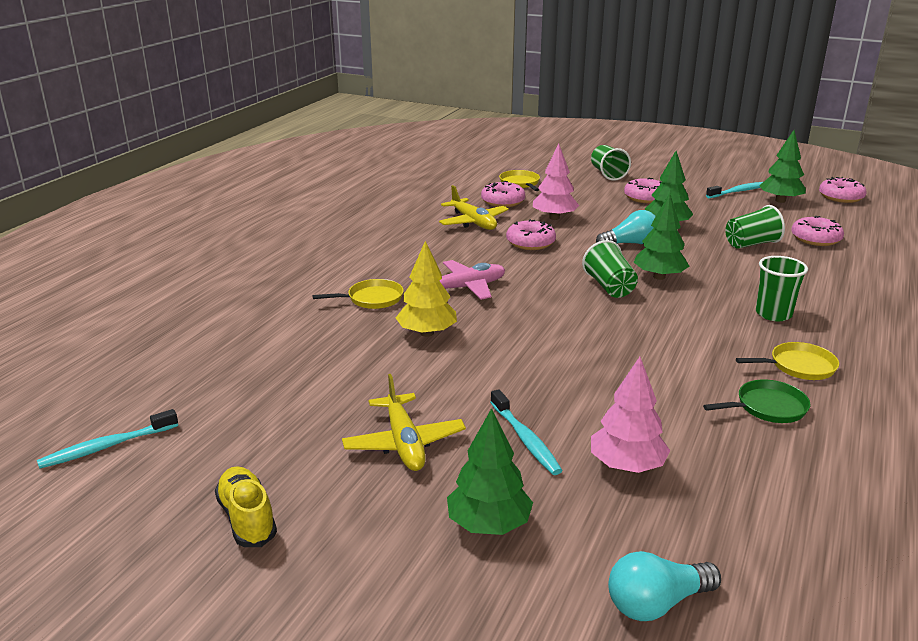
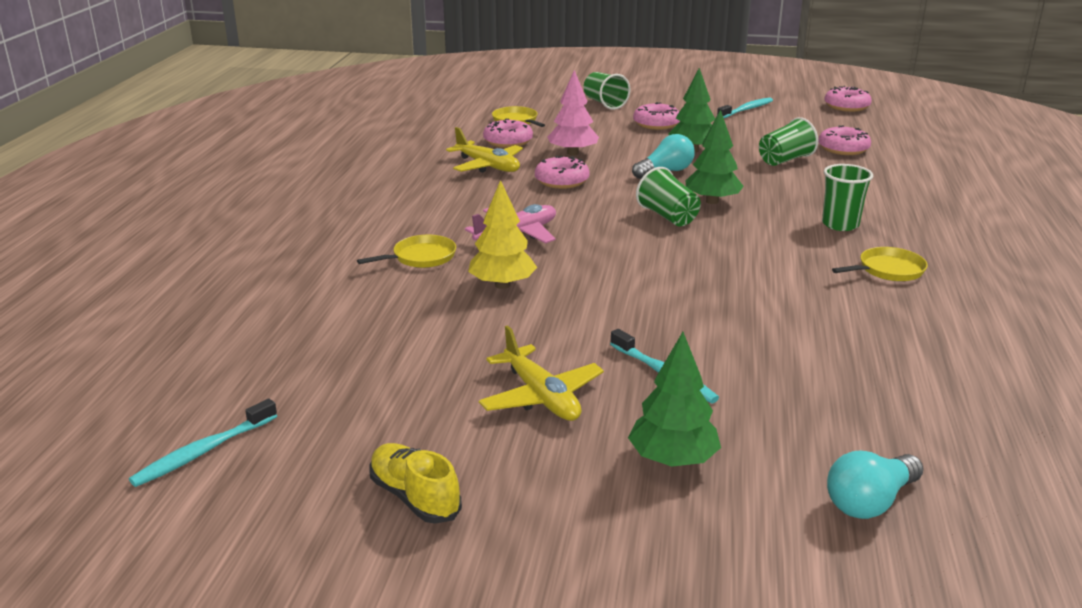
camera: 15 degrees left, 0 degrees up
(627, 466) = (776, 384): pink tree -> none
(767, 407) = (879, 311): green pan -> none
(780, 201) = (791, 115): green tree -> none

